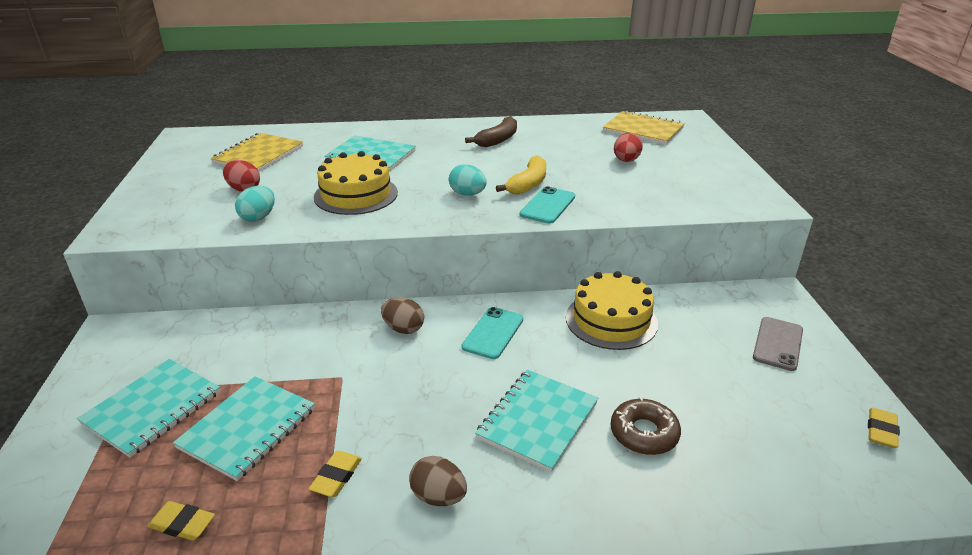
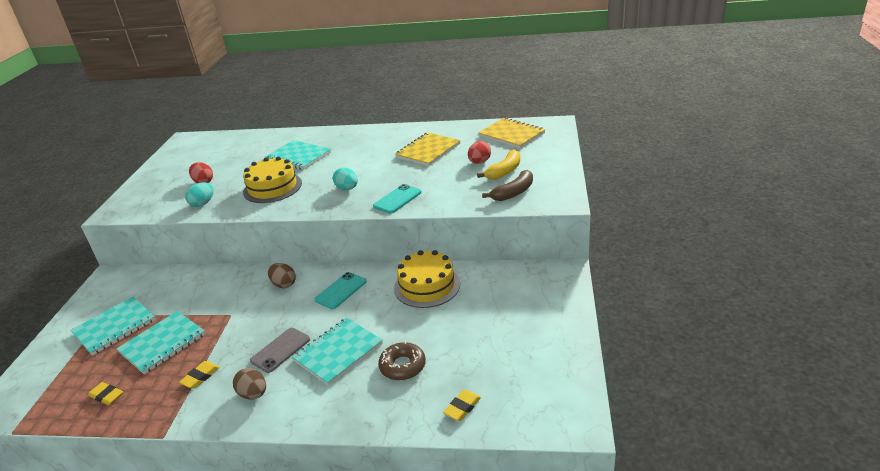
camera: 15 degrees right, 0 degrees up
(259, 155) = (225, 155): yellow notebook -> yellow notebook (428, 151)
(498, 140) = (395, 143): brown banana -> brown banana (514, 192)
(528, 184) = (394, 181): yellow banana -> yellow banana (504, 171)
(777, 344) = (538, 310): grey phone -> grey phone (280, 350)
(881, 431) = (570, 378): yellow eraser -> yellow eraser (462, 407)

